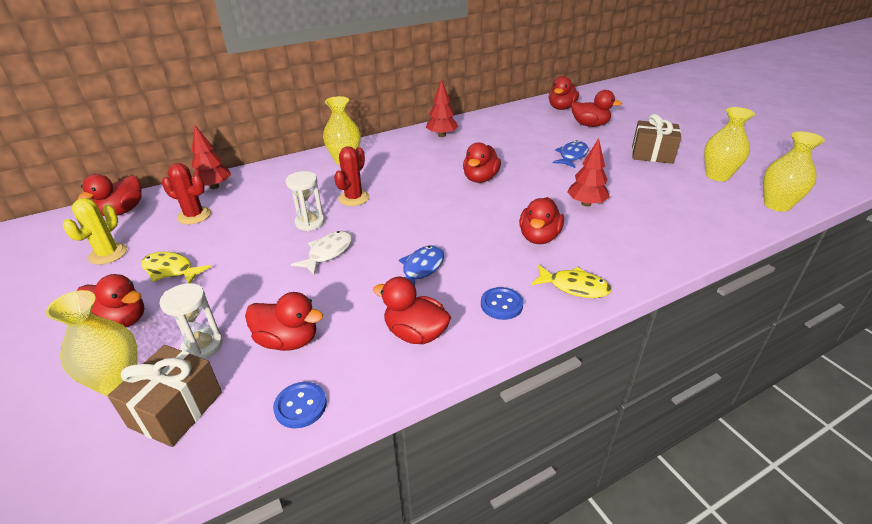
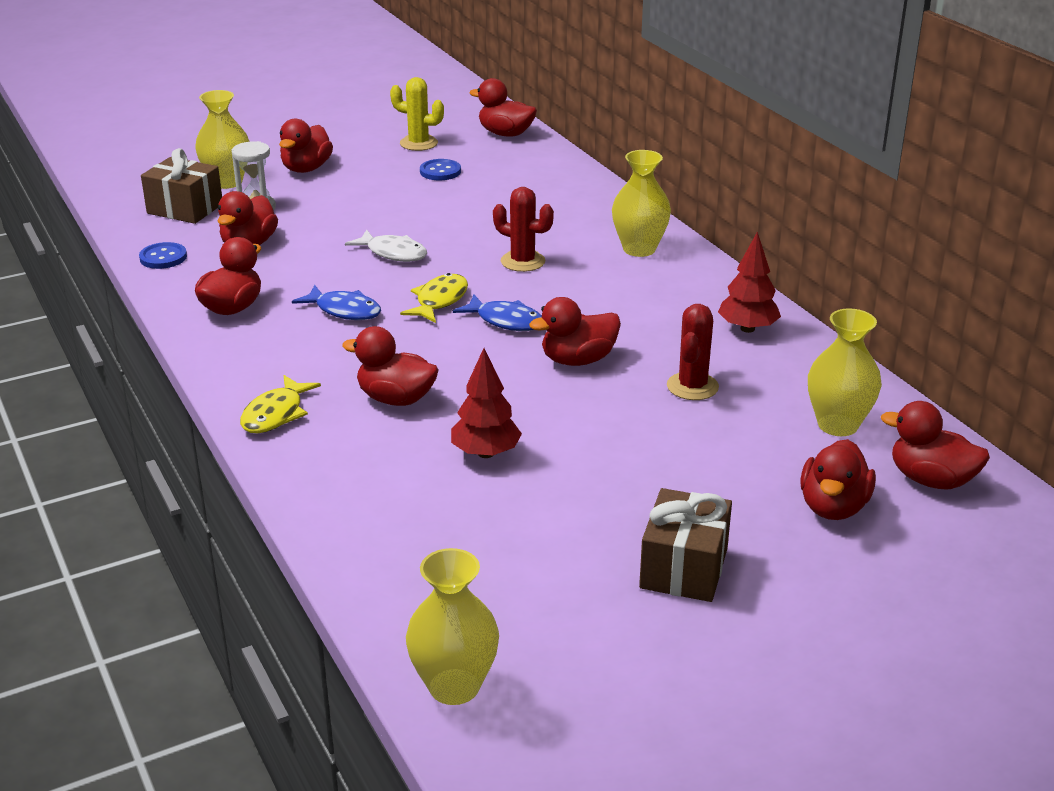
camera: 90 degrees right, 5 degrees down
(171, 270) = (381, 176): yellow fish -> yellow fish (439, 301)
(194, 216) = (489, 171): red cactus -> red cactus (692, 386)
(214, 186) = (561, 172): red tree -> none
(310, 222) = (463, 237): white hourglass -> none
(480, 178) = (578, 360): red duck -> red duck turned 45 degrees counterclockwise
(501, 304) = (260, 360): blue button -> blue button (440, 171)
(572, 156) = (668, 462): blue fish -> blue fish (505, 321)
(717, 176) = (583, 638): yellow vase -> yellow vase (837, 425)

